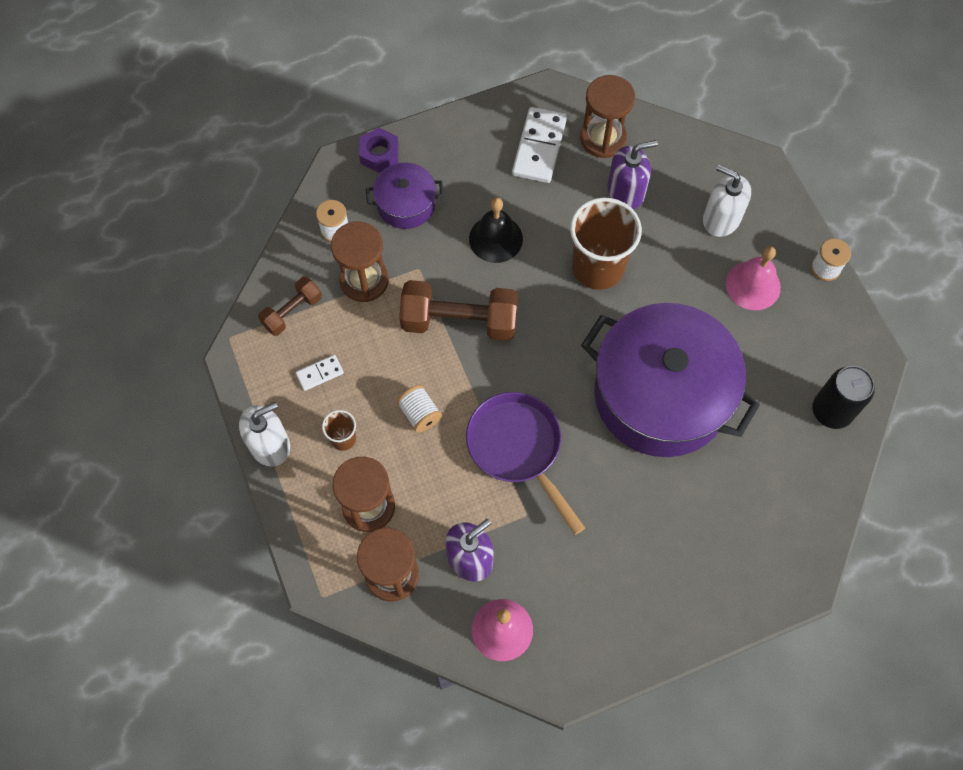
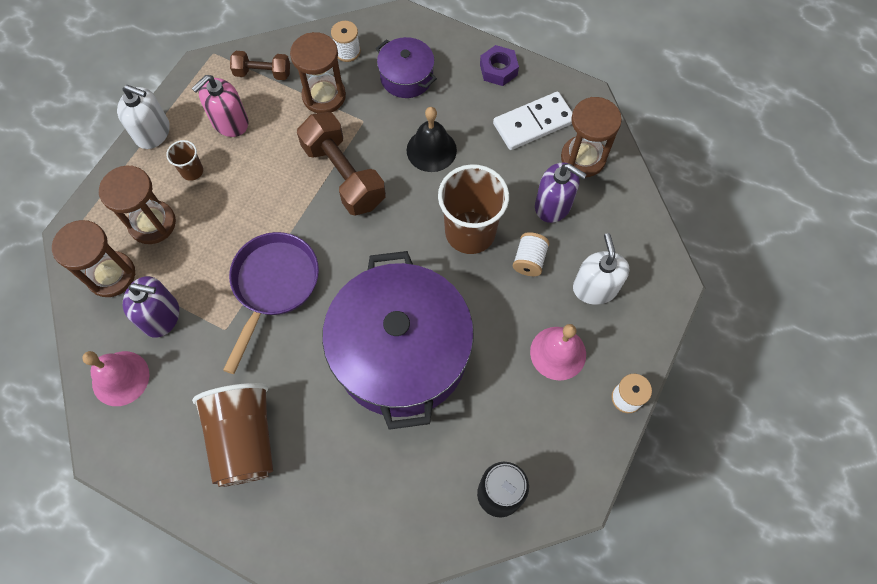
camera: 50 degrees right, 0 degrees up
(320, 373) = (230, 122): white domino -> pink soap dispenser
(379, 154) = (431, 34): purple nut -> purple nut (498, 70)
(419, 414) = (249, 203): white spool -> white spool (529, 260)
(640, 565) = (244, 439): none -> brown cup

